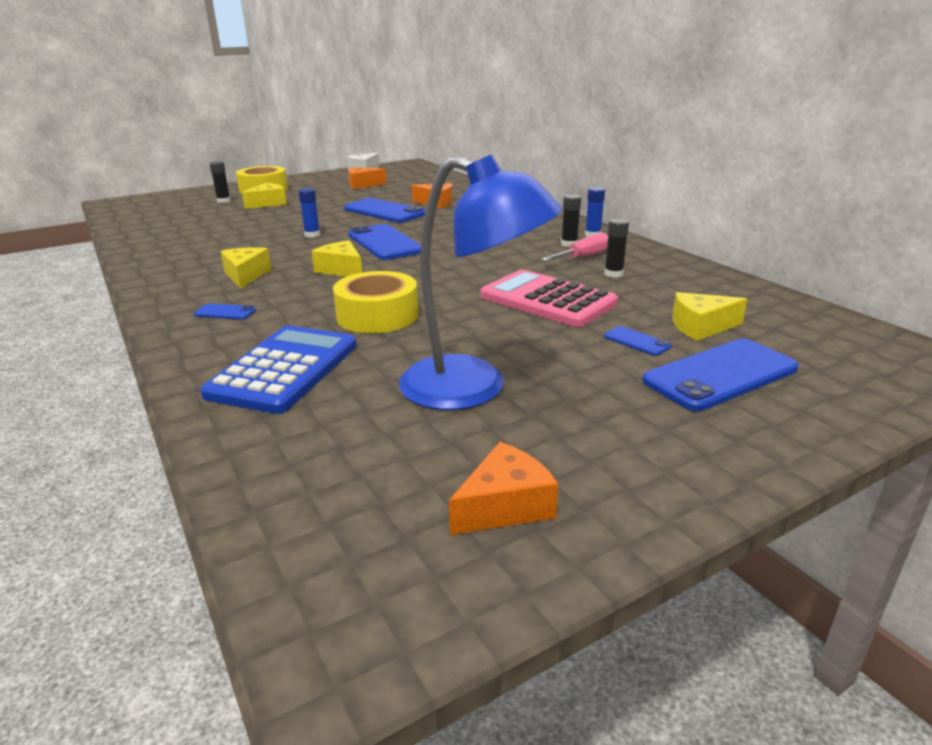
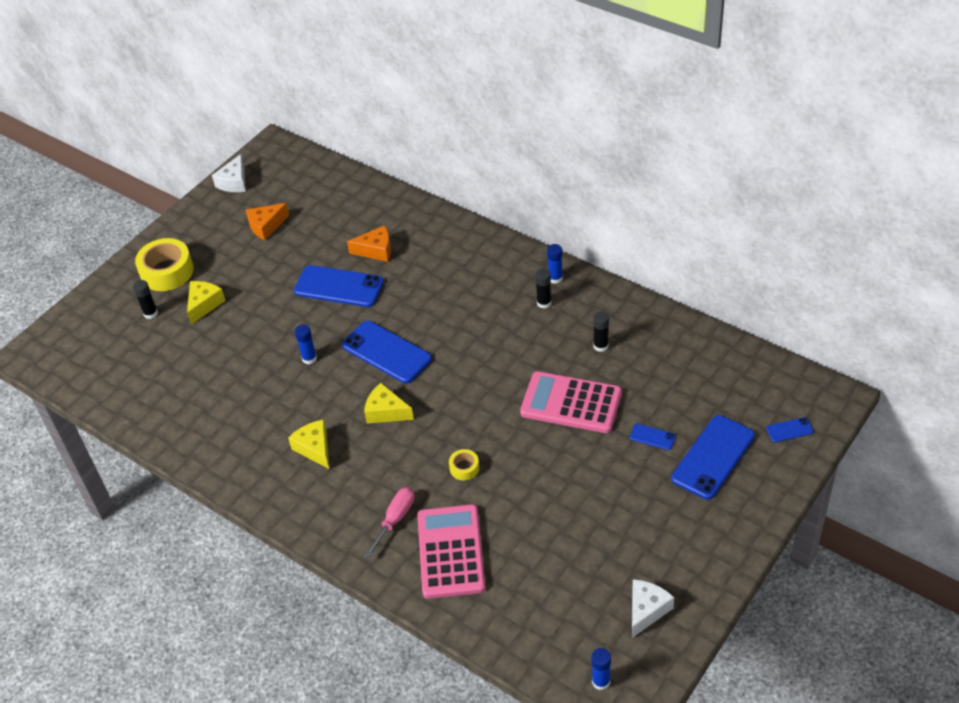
camera: 20 degrees left, 20 degrees up
(225, 312) = (349, 504): blue phone -> blue phone (789, 430)
(284, 369) = (450, 552): blue calculator -> pink calculator
(339, 580) = (601, 681): none -> blue glue stick
(377, 315) = (464, 468): yellow tape -> yellow tape, size x0.48
(473, 388) = (579, 525): blue lamp -> none
(505, 506) = (646, 610): orange cheese -> white cheese
(583, 257) = (565, 323): pink screwdriver -> pink screwdriver (395, 520)
(701, 327) = (686, 404): yellow cheese -> none

